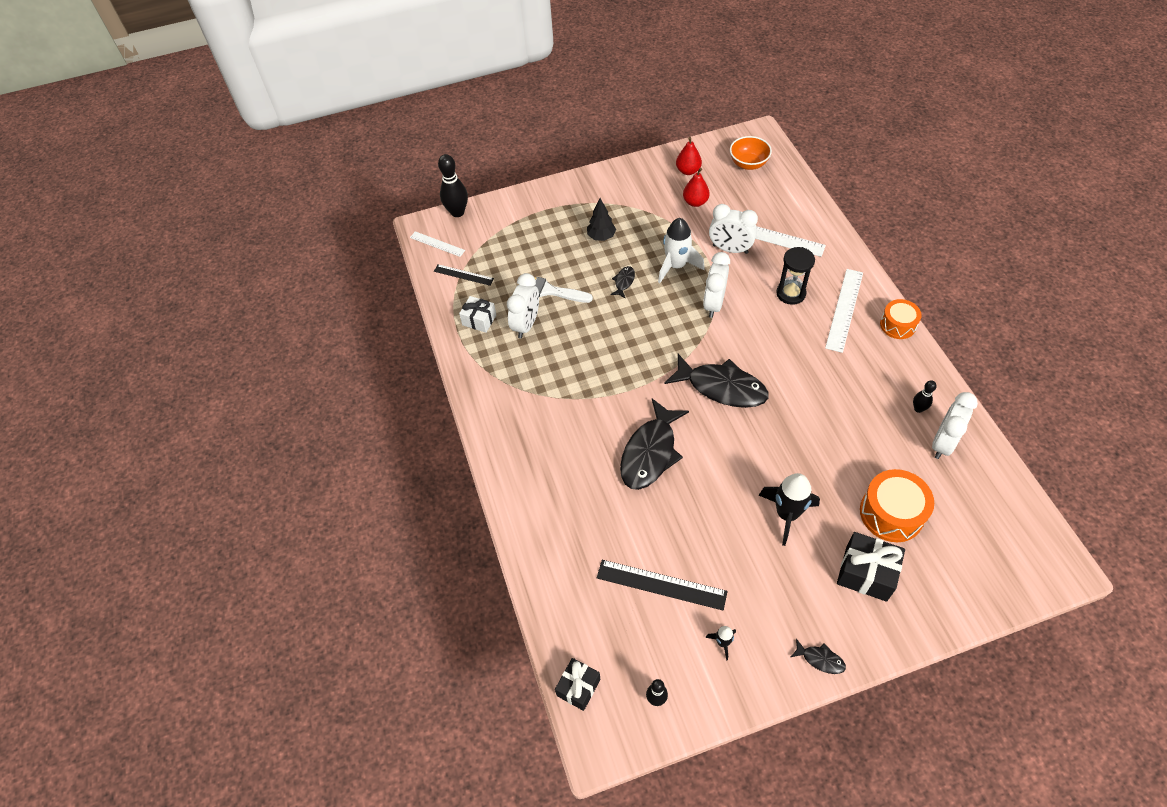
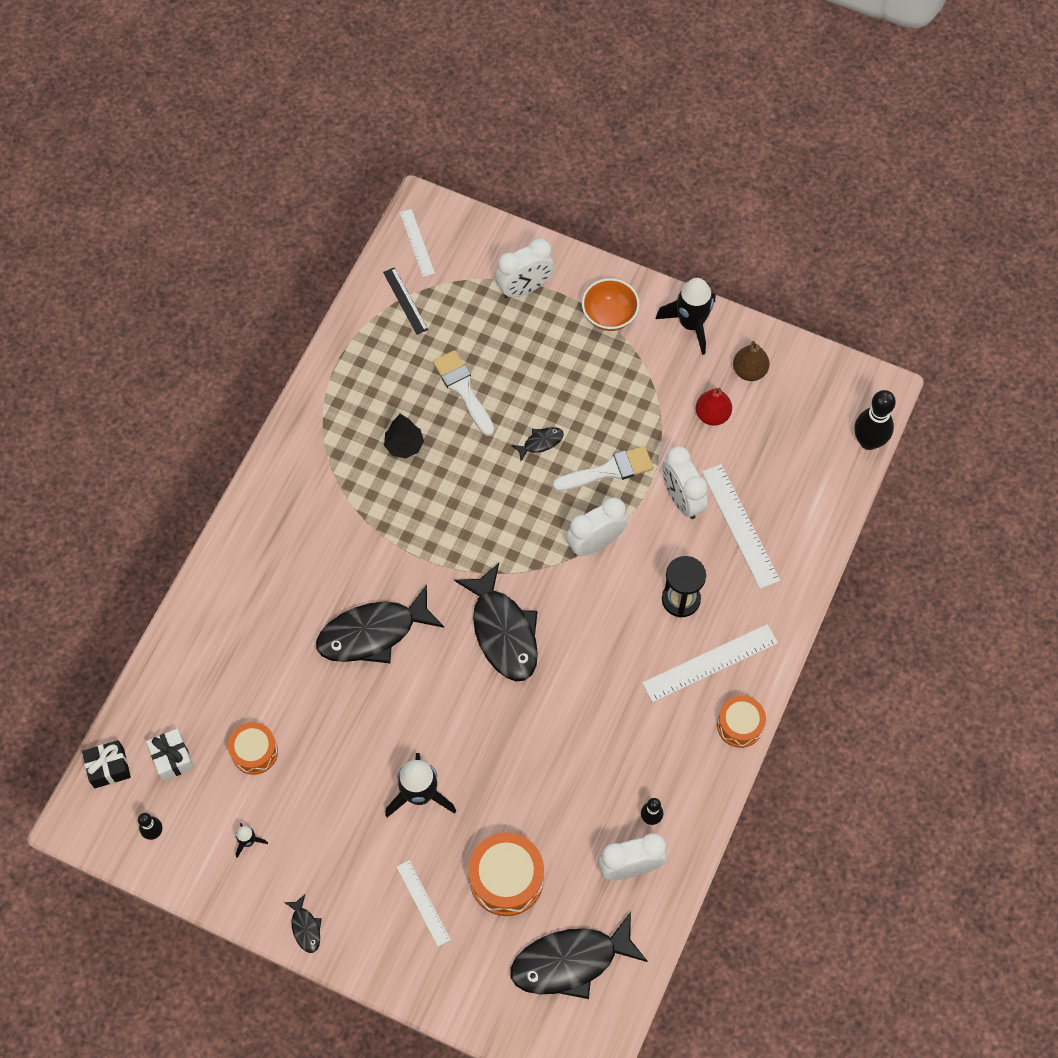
camera: 40 degrees right, 10 degrees up
(457, 212) = (472, 221): black bowling pin -> black bowling pin (868, 441)
(479, 320) = (369, 364): white gift -> white gift (172, 758)
(526, 324) = (405, 407): white clock -> white clock (524, 288)
(601, 237) = (576, 372): black tree -> black tree (404, 445)
(633, 173) = (691, 324): none -> black rocket
(661, 585) = (254, 752): black ruler -> orange drum
(676, 266) = (609, 470): white rocket -> white brush
(688, 171) = (749, 371): red pear -> brown pear
(748, 164) = (821, 418): orange bowl -> orange bowl (609, 315)
(866, 573) = (423, 903): black gift -> white ruler
(982, 523) = (571, 961): none -> black fish

